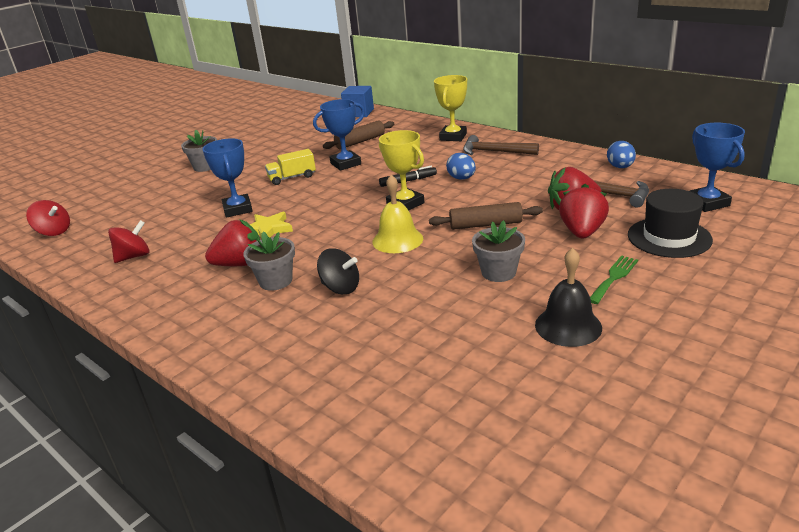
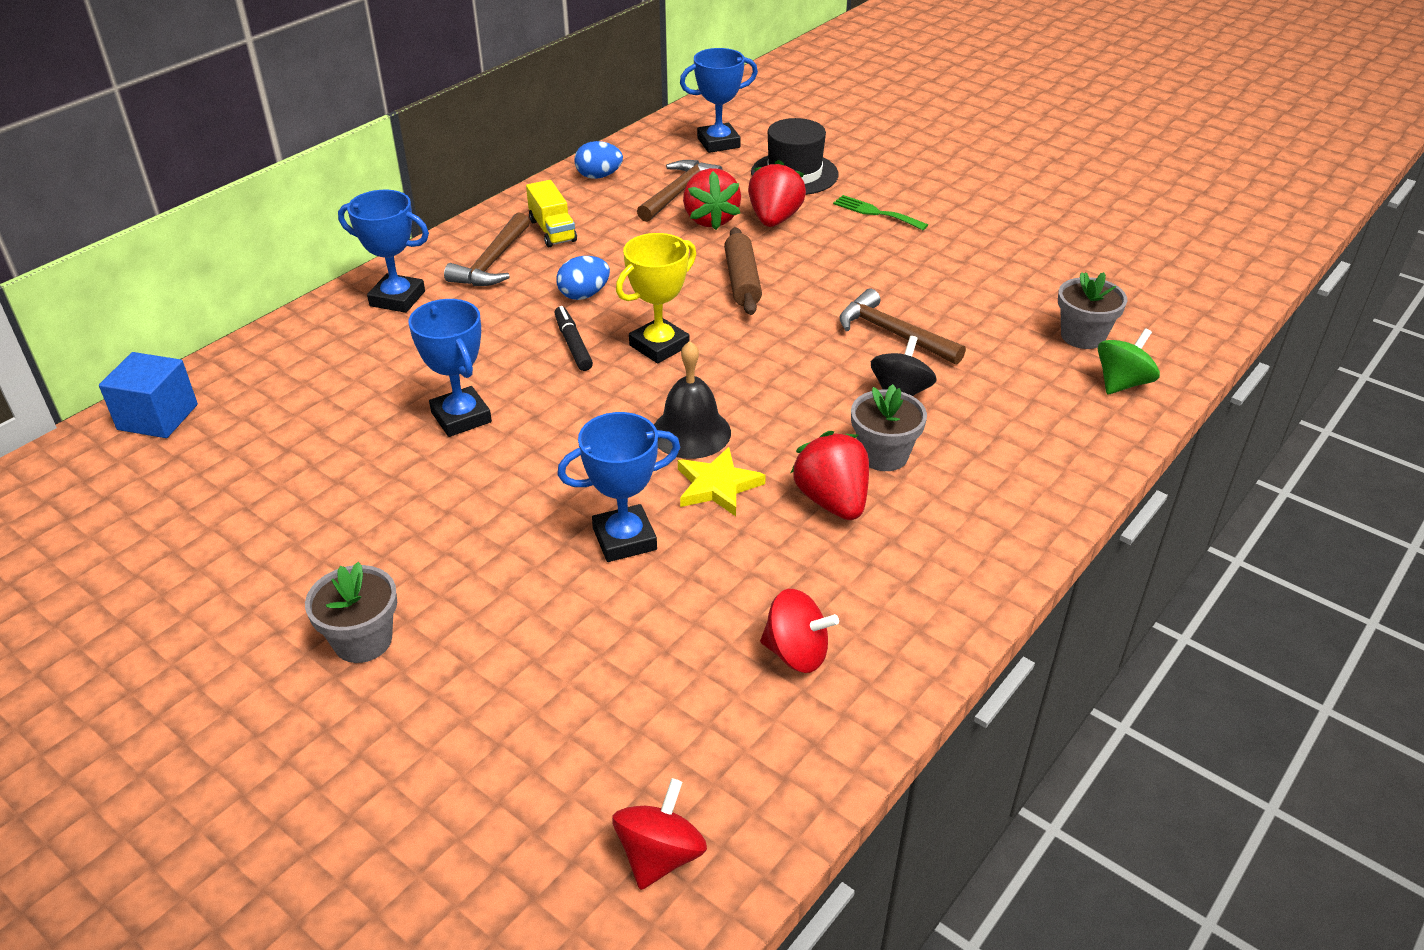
camera: 95 degrees left, 10 degrees up
(134, 256) = (796, 653): red spinning top -> red spinning top turned 150 degrees clockwise
(292, 178) = (498, 482): yellow truck -> yellow truck (552, 230)
(333, 404) = (1122, 383): none -> green spinning top
(360, 141) = (350, 405): brown rolling pin -> none
(397, 240) = (774, 351): yellow bell -> none
(417, 285) = (893, 334): none -> brown hammer
(453, 137) = (397, 299): yellow trophy -> blue trophy
(498, 272) = (864, 277): grey flower pot -> grey flower pot (1082, 336)
(568, 326) = (966, 245): black bell -> black bell (691, 432)
(582, 232) = (774, 219): red strawberry -> red strawberry turned 90 degrees clockwise

